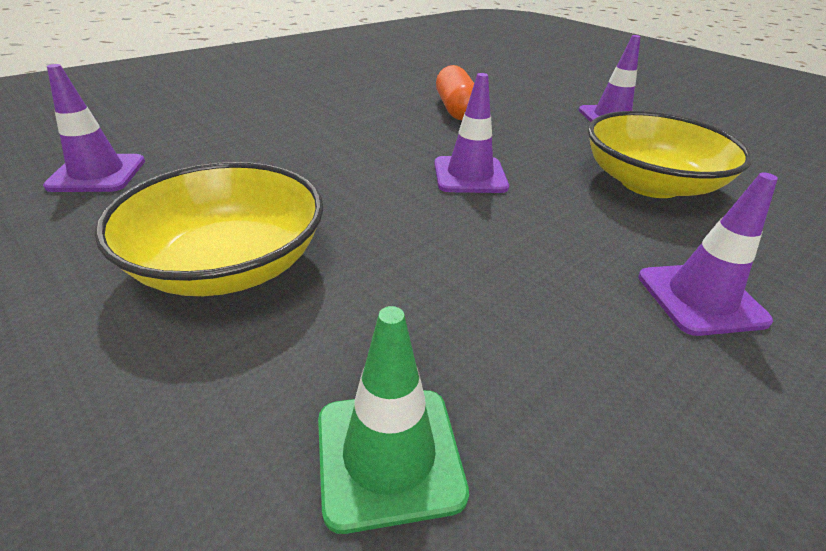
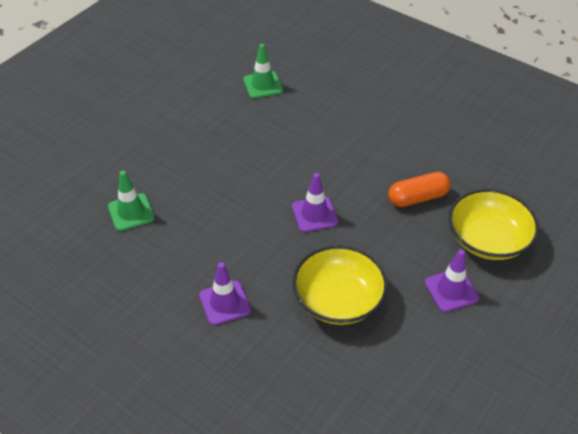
camera: 80 degrees right, 10 degrees up
(97, 174) = (263, 85): purple traffic cone -> green traffic cone
(228, 264) = (208, 150): yellow bowl -> yellow bowl (488, 239)

